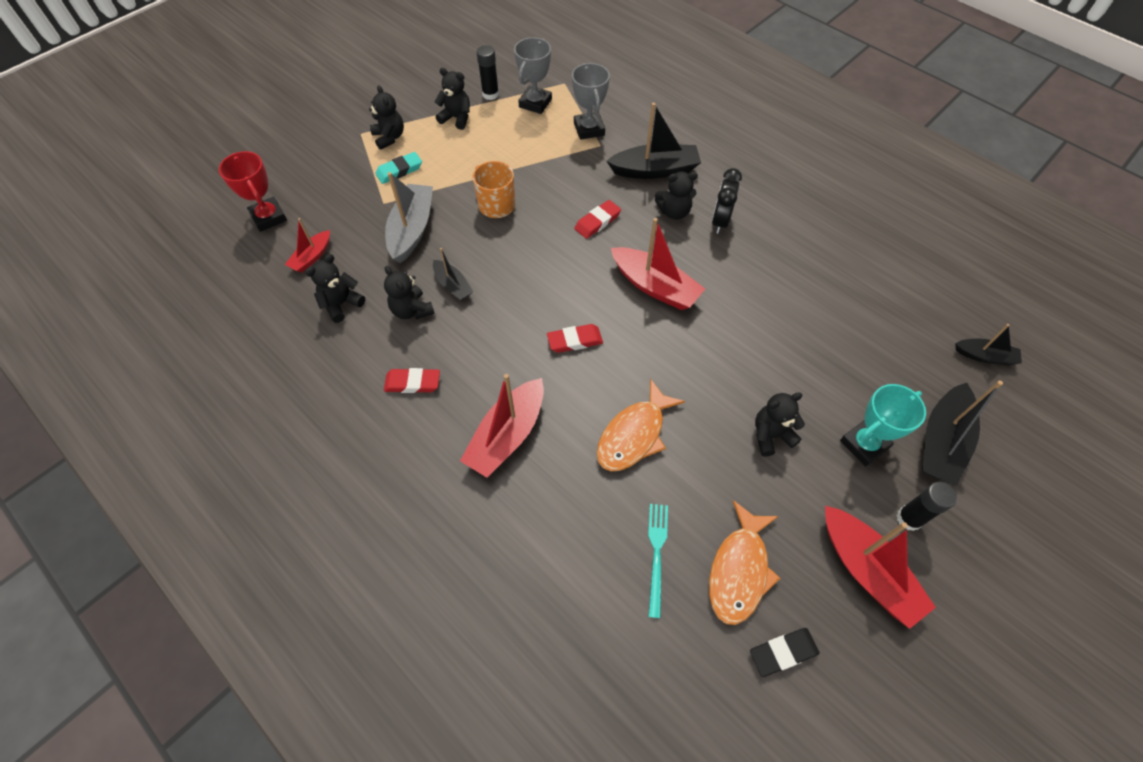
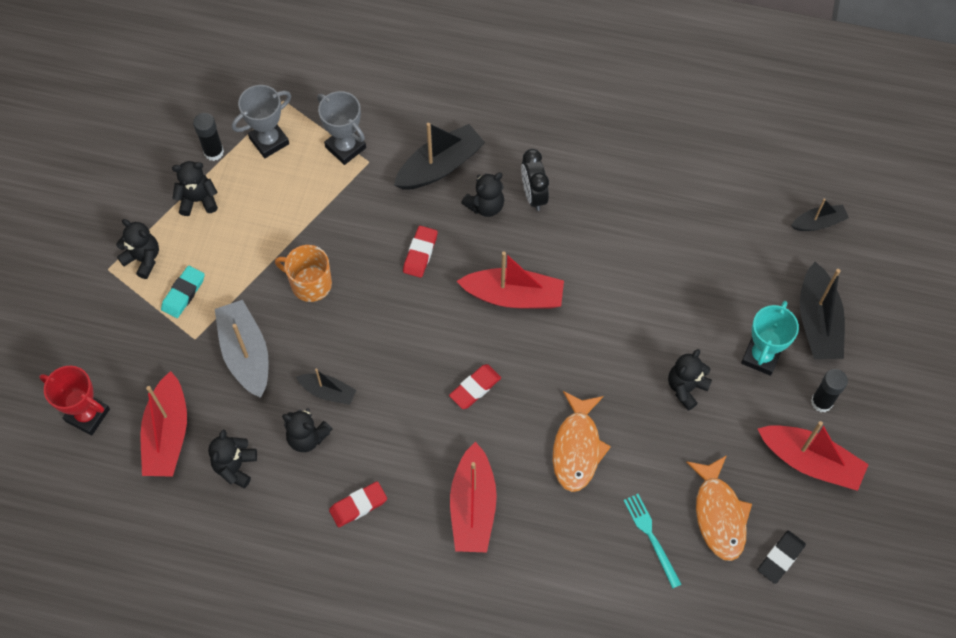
camera: 30 degrees left, 5 degrees up
(312, 257) = (167, 434): red boat -> red boat, size x1.76
(535, 103) = (269, 141): grey trophy -> grey trophy turned 60 degrees clockwise

